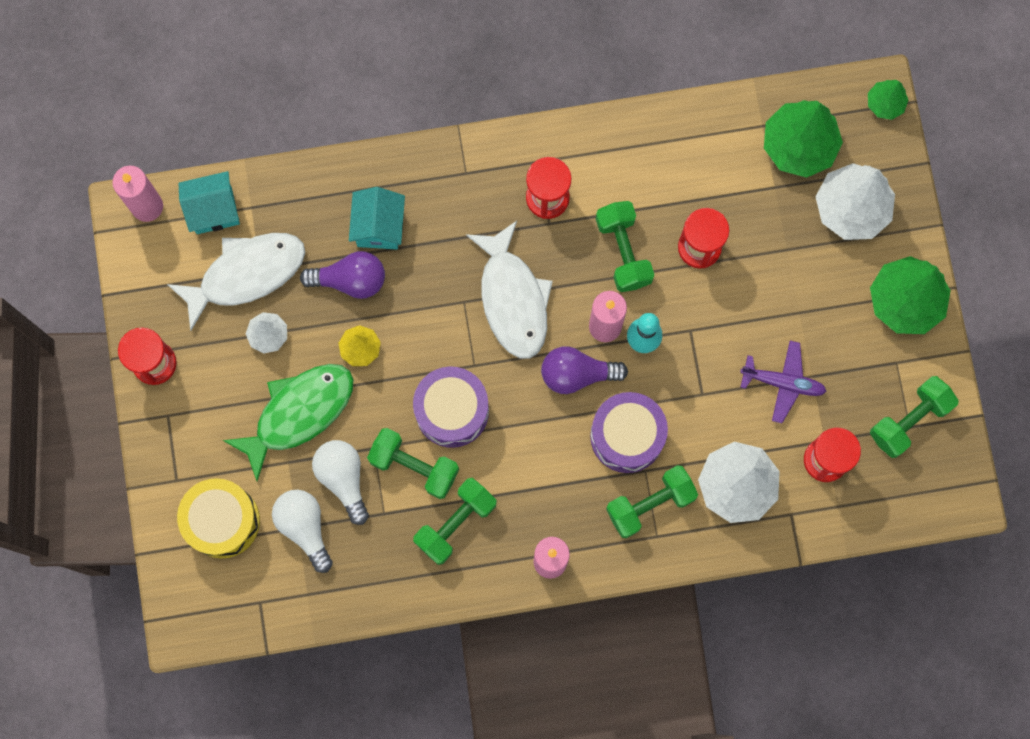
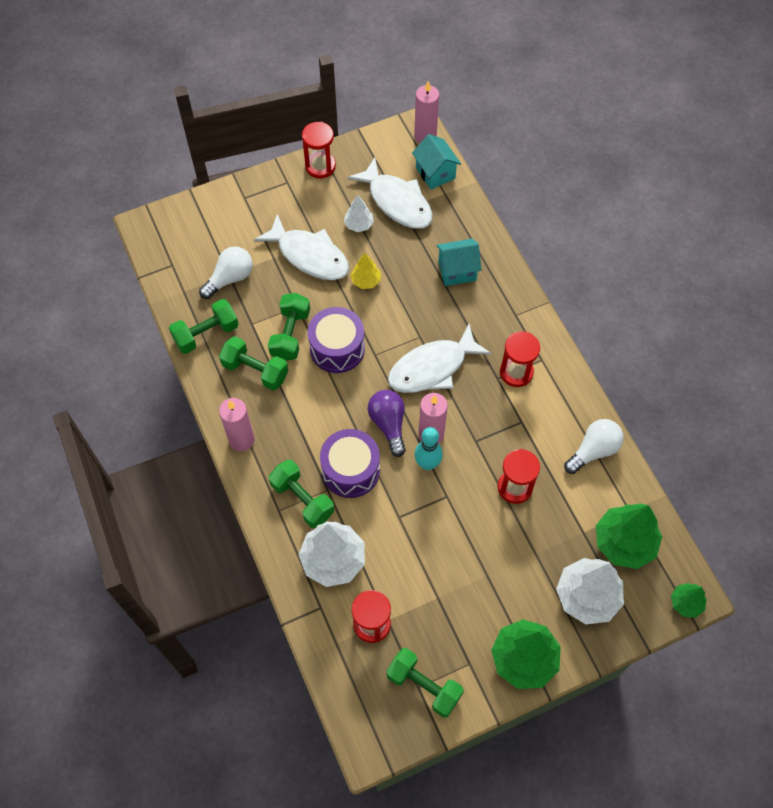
camera: 75 degrees right, 15 degrees down
(222, 521) = (223, 230): yellow drum -> none
(299, 413) = (309, 255): green fish -> white fish
(343, 479) = (270, 293): white light bulb -> white light bulb (593, 450)
(350, 280) = (413, 263): purple light bulb -> none
(623, 251) = (493, 434): green dumbbell -> green dumbbell (206, 334)
(783, 383) = (426, 576): purple plane -> none

